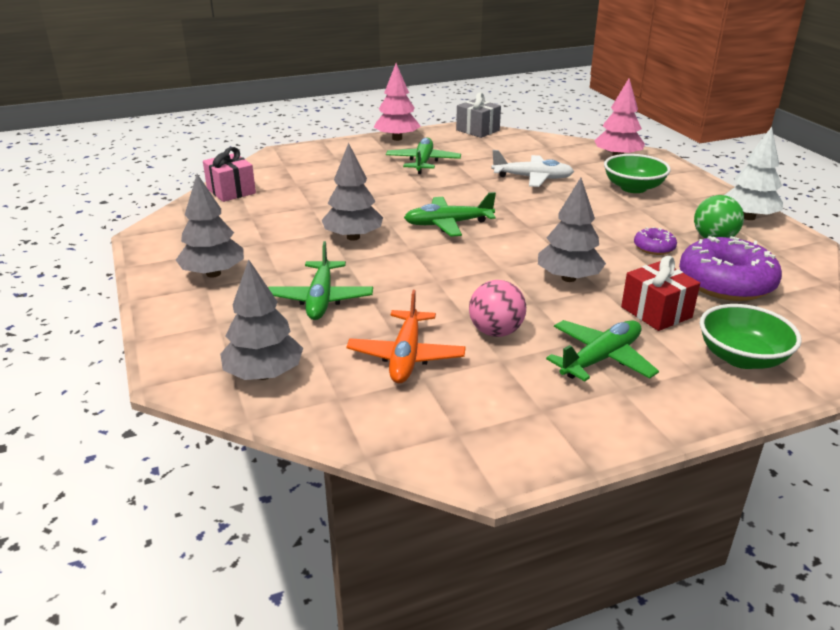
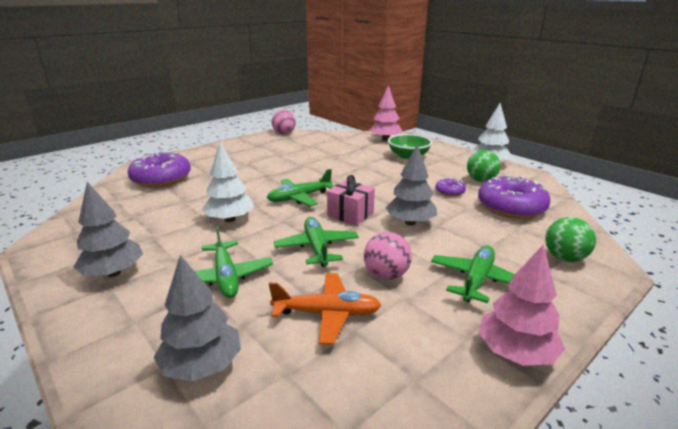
camera: 20 degrees left, 5 degrees down
(231, 191) = (107, 199): pink gift -> pink gift (350, 214)
(297, 175) = (161, 179): none -> purple donut
(353, 237) = (230, 219): grey tree -> white tree
(397, 138) = (229, 145): pink tree -> pink tree (515, 352)
(406, 356) = (327, 314): orange plane -> orange plane turned 75 degrees counterclockwise
(423, 162) = (257, 158): green plane -> green plane (317, 248)
(477, 130) = (284, 133): grey gift -> pink ball
(533, 178) = (340, 158): white plane -> none
(656, 312) = (485, 236): red gift -> none
(741, 358) = (564, 258): green bowl -> green ball

